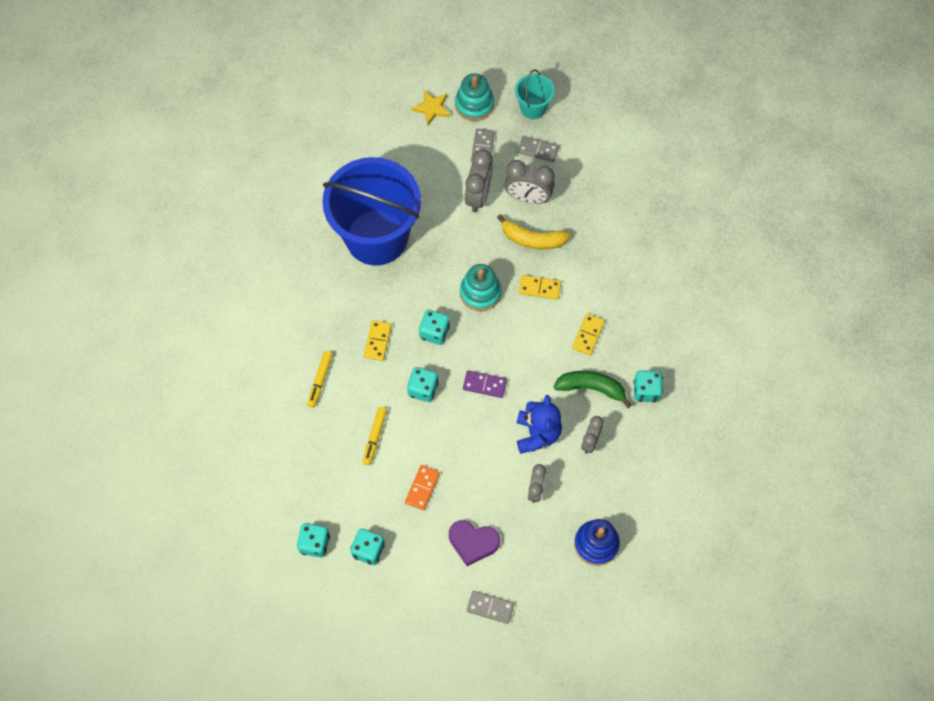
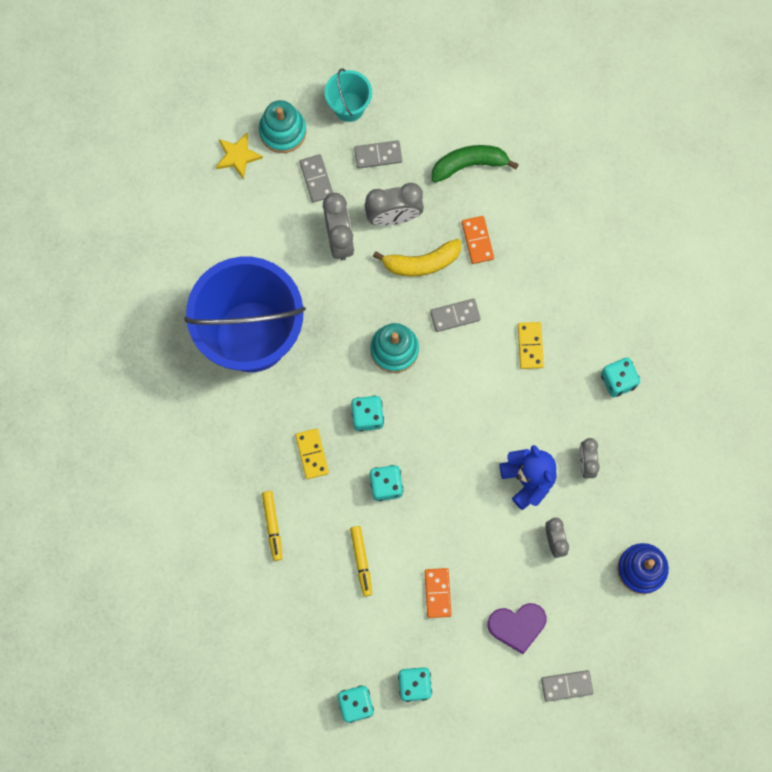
camera: 25 degrees left, 10 degrees up
(484, 385) = (448, 451): purple domino -> none
(539, 288) = (455, 316): yellow domino -> grey domino
(584, 241) = (477, 240): none -> orange domino
(591, 388) = (560, 403): green banana -> green banana (469, 164)

